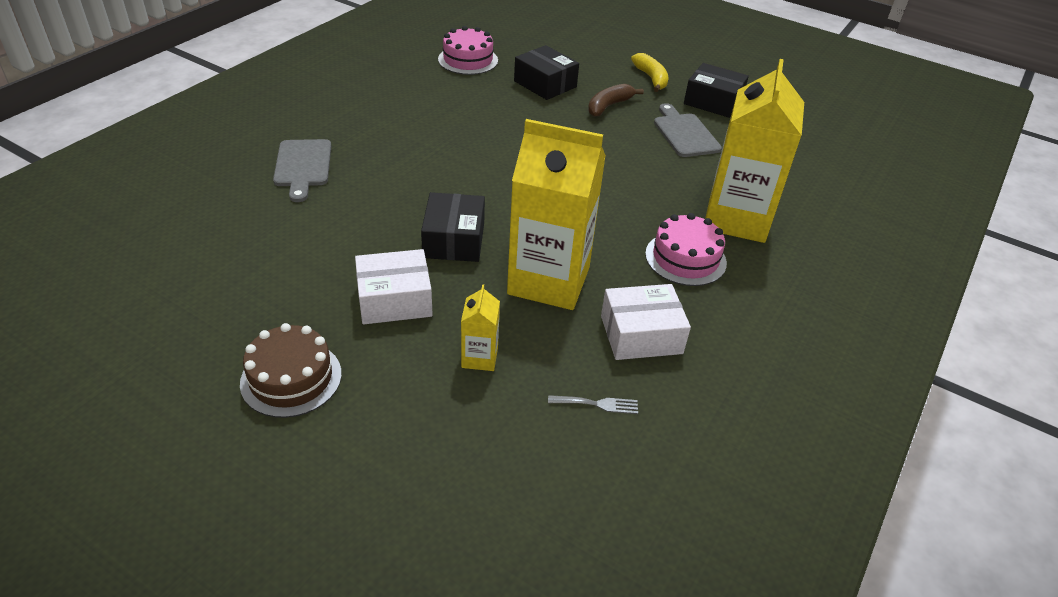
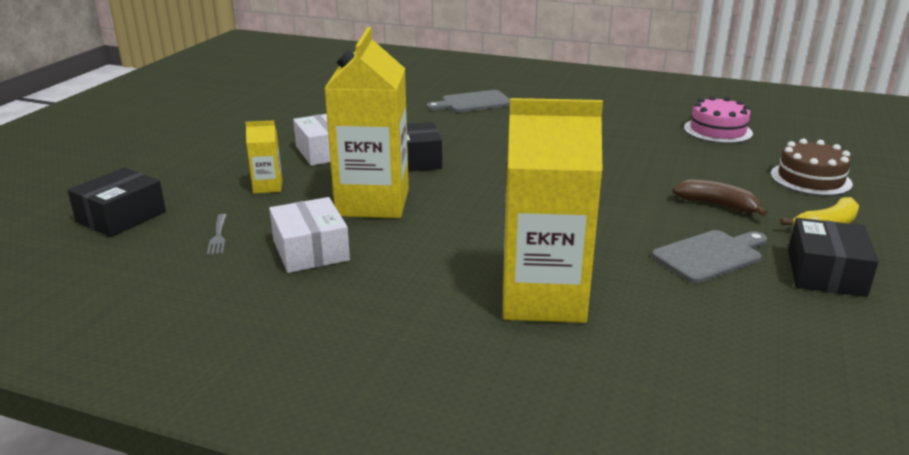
camera: 80 degrees right, 15 degrees down
(291, 378) = (239, 136): brown cake -> brown cake (810, 179)
(545, 84) = (720, 168): black box -> black box (121, 217)
(685, 258) = (442, 268): pink cake -> none

